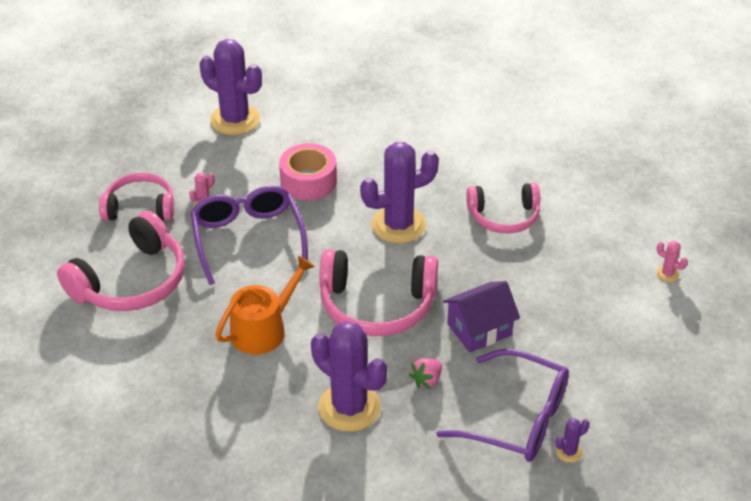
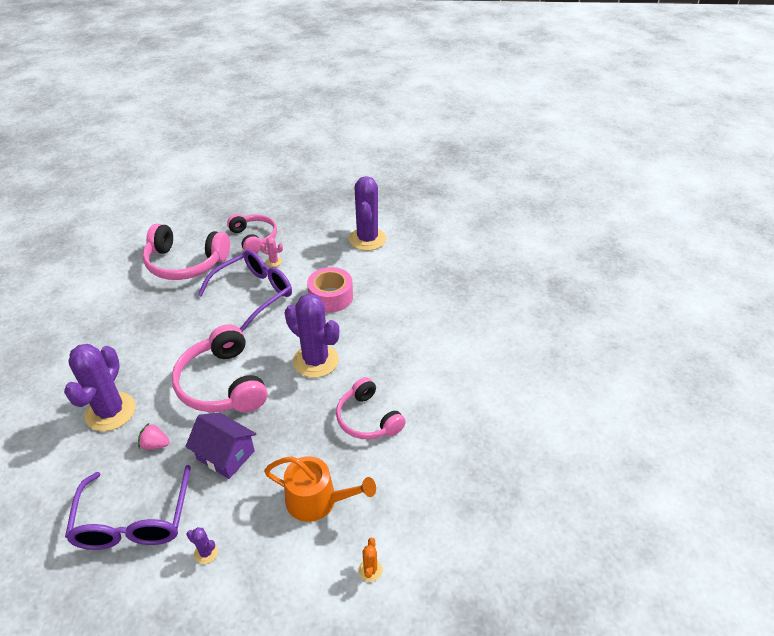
camera: 60 degrees right, 0 degrees up
(263, 329) = (170, 337): orange watering can -> orange watering can (317, 500)
(569, 452) = (106, 574): purple cactus -> purple cactus (206, 552)
(667, 274) = (370, 570): pink cactus -> orange cactus

